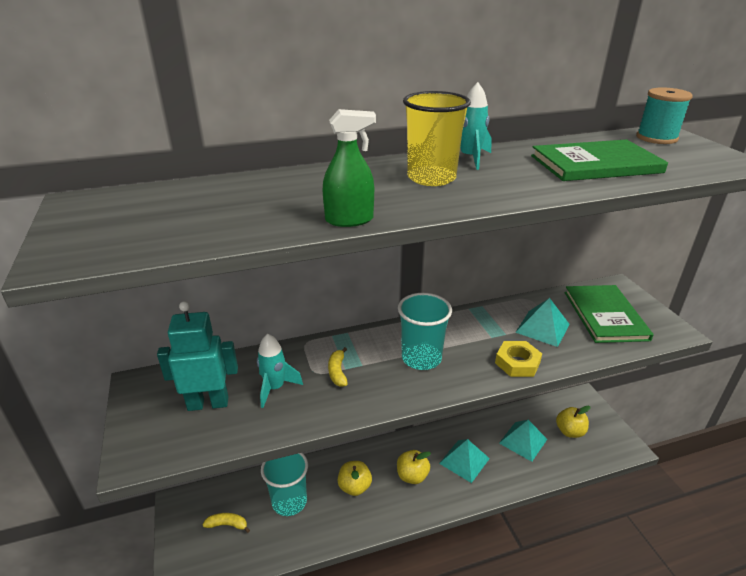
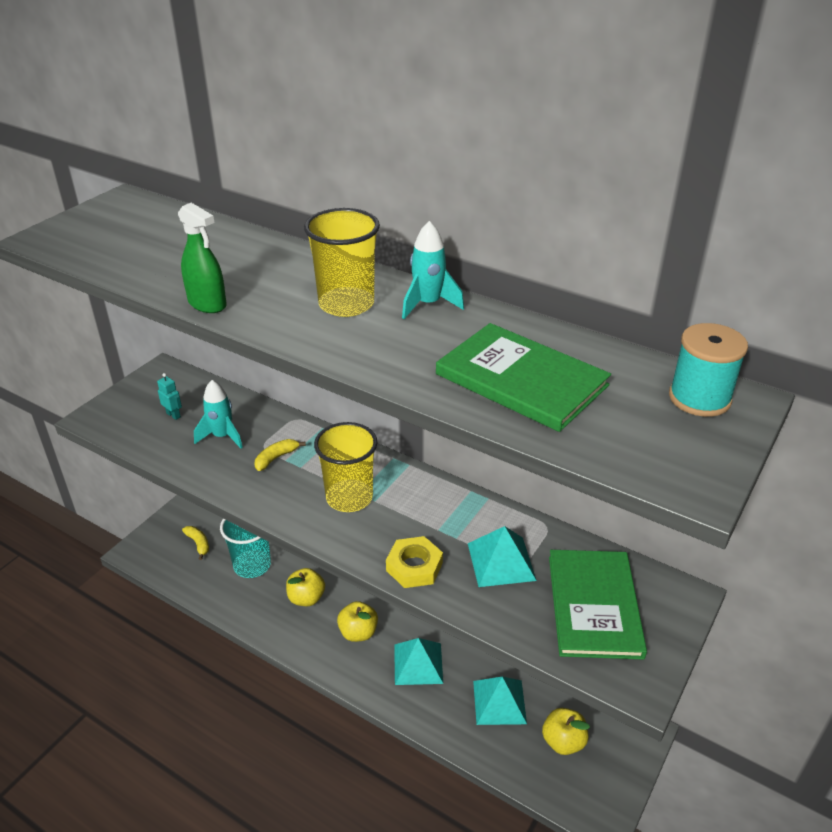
camera: 50 degrees right, 5 degrees up
(208, 403) = (173, 415): turquoise robot -> turquoise robot, size x0.44
(421, 358) = (349, 497): turquoise cup -> yellow cup
(605, 315) = (594, 605): green book -> green book turned 45 degrees counterclockwise

